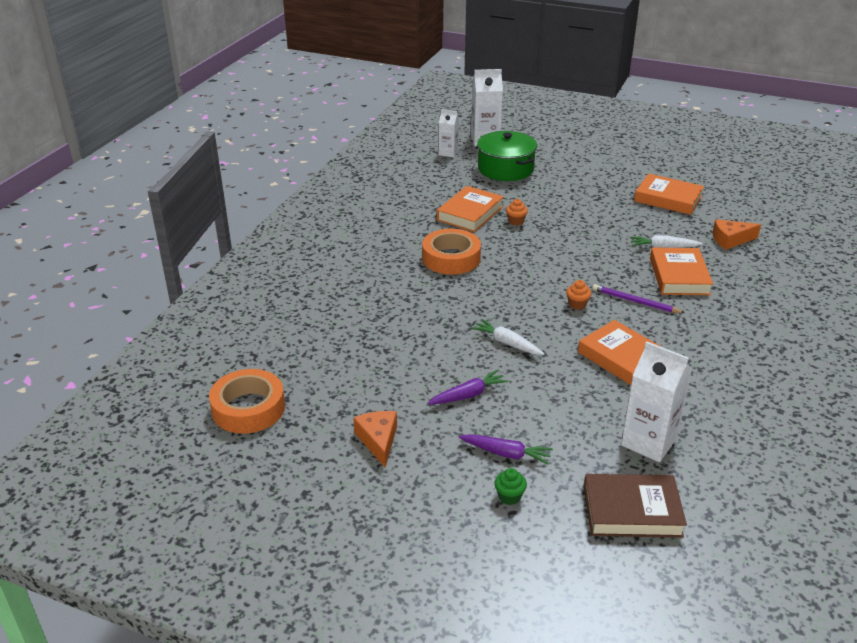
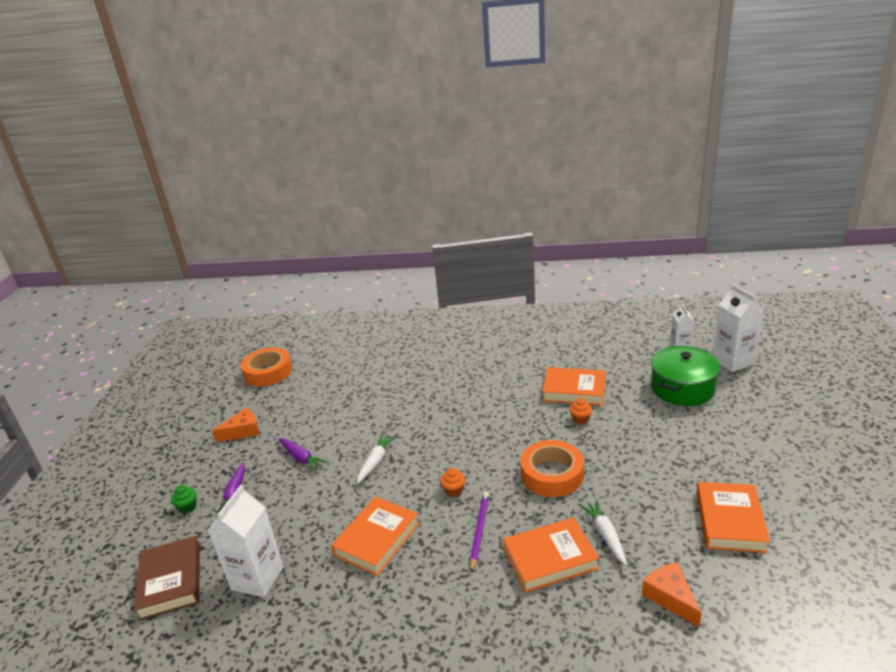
camera: 75 degrees right, 5 degrees down
(451, 258) = (490, 400): orange tape -> orange tape (552, 474)

